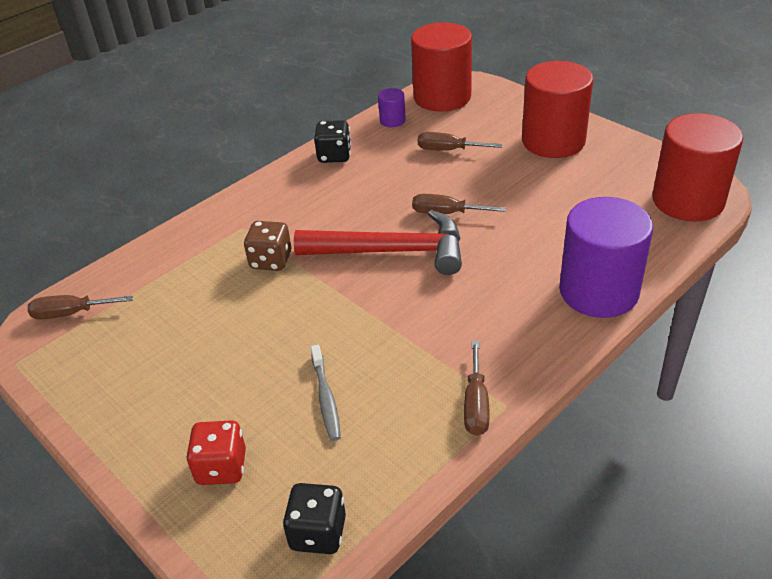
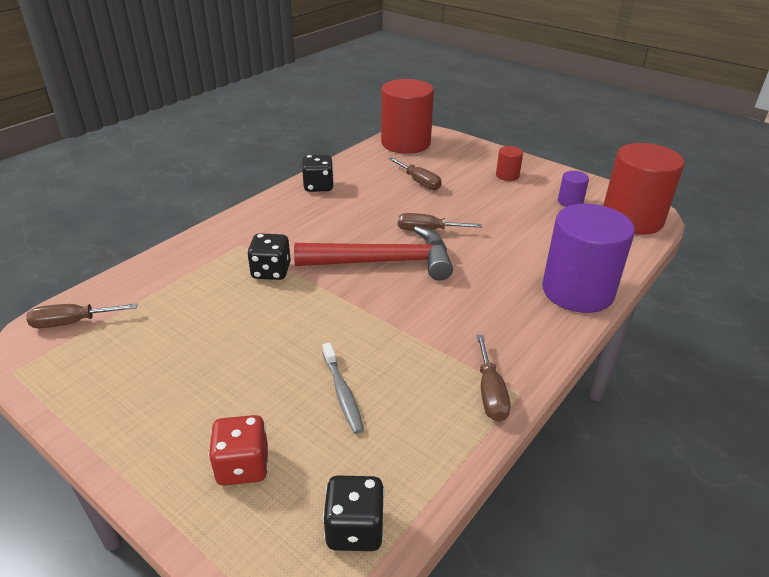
camera: 10 degrees left, 5 degrees down
(271, 260) = (271, 271): brown dice -> black dice
(392, 120) = (366, 160): purple cylinder -> purple cylinder (570, 202)
(448, 150) = (419, 182): brown screwdriver -> brown screwdriver turned 135 degrees counterclockwise
(553, 141) = (507, 175): red cylinder -> red cylinder, size x0.43

